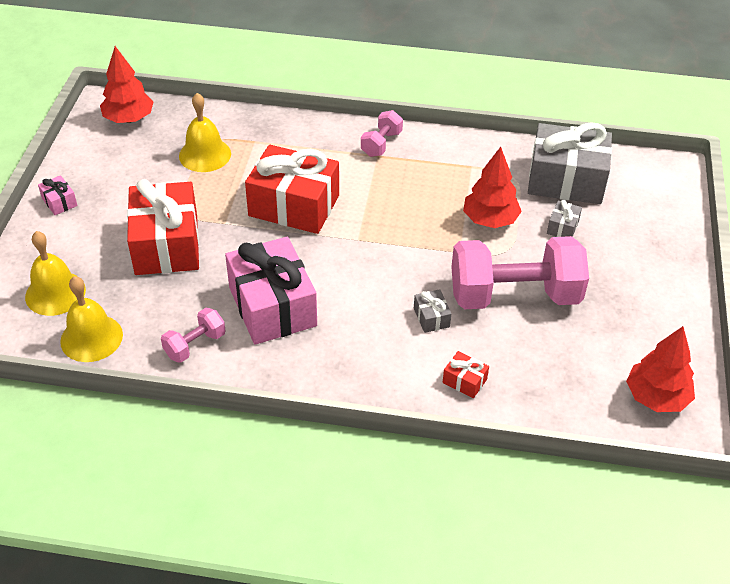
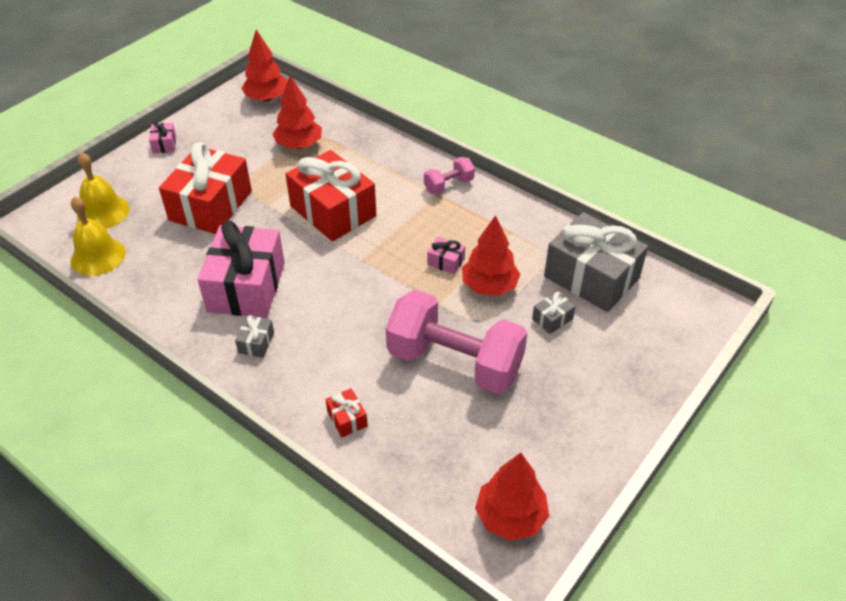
camera: 30 degrees right, 0 degrees up
(195, 345) = (163, 293): pink dumbbell -> none
(205, 155) = (299, 145): yellow bell -> red tree
(431, 317) = (365, 351): grey gift -> grey gift (256, 343)
(435, 213) = (446, 262): none -> pink gift

